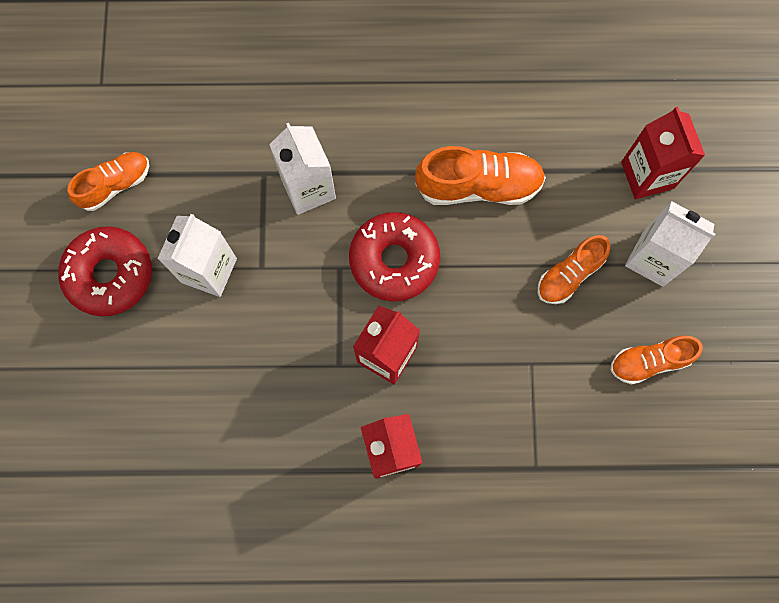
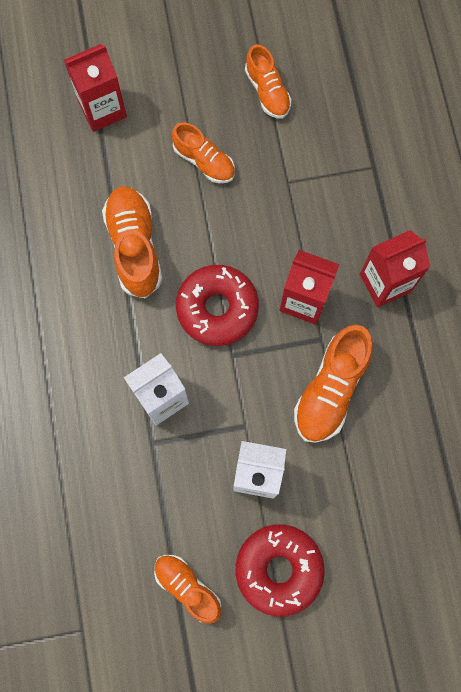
camera: 100 degrees left, 0 degrees up
(281, 363) = (330, 389): none -> orange shoe
(653, 258) = (178, 97): white carton -> none

